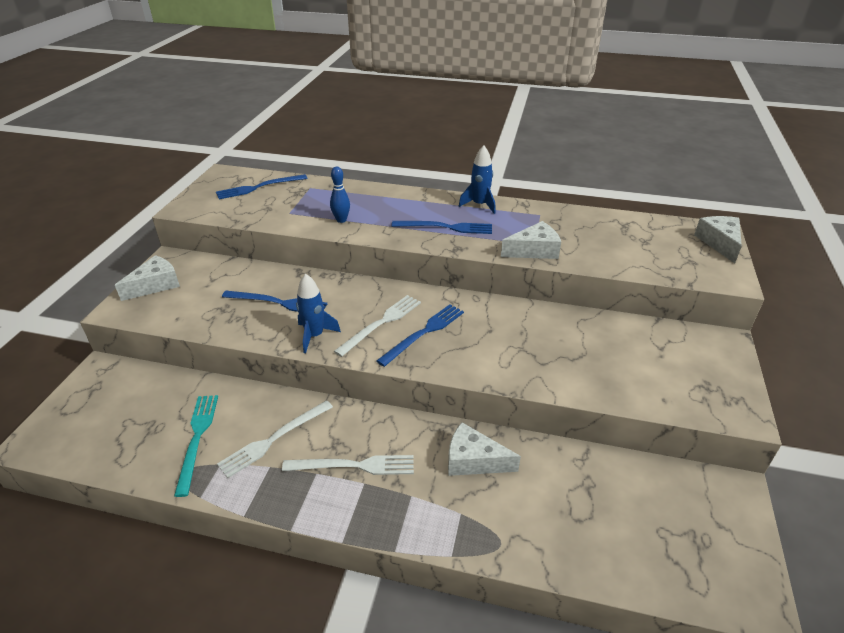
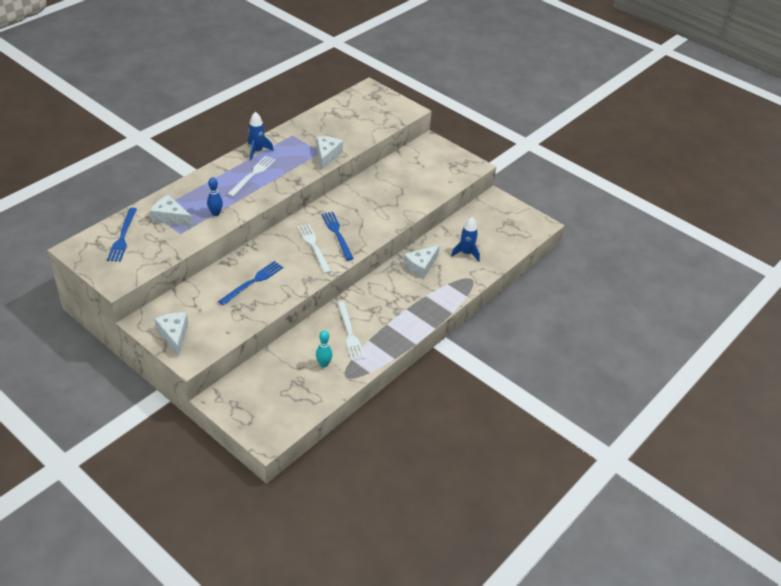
camera: 65 degrees left, 5 degrees up
(197, 438) = (324, 364): turquoise fork -> turquoise bowling pin
(314, 336) = (302, 276): blue rocket -> blue rocket (466, 253)
(354, 466) = (392, 308): white fork -> white fork (252, 175)
(446, 227) = (270, 175): blue fork -> none
(719, 243) = (380, 94): white cheese -> white cheese (170, 217)

